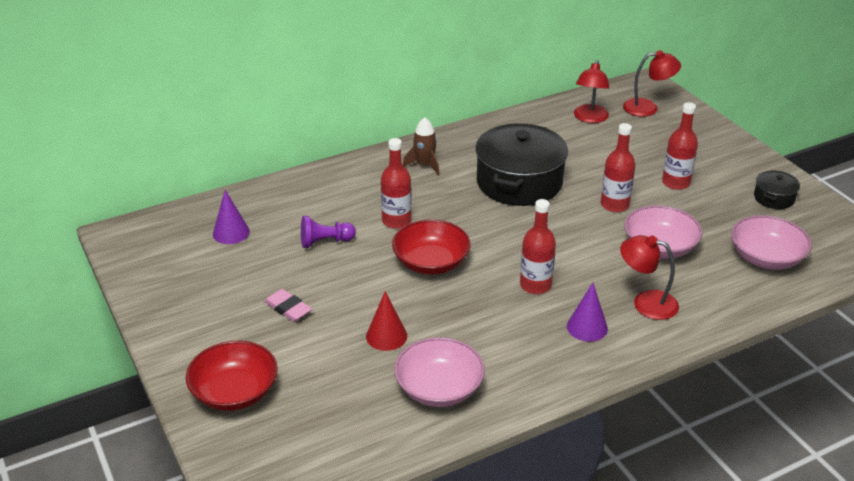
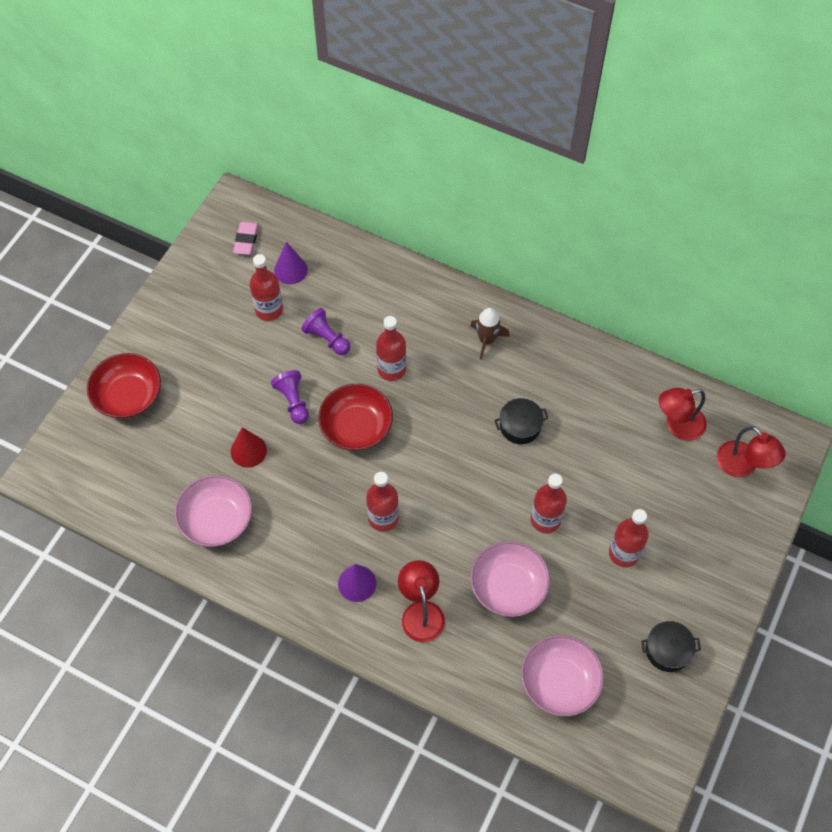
camera: 55 degrees right, 25 degrees up
(255, 262) = (269, 310): none -> red bottle
(288, 308) = (233, 367): pink eraser -> pink eraser (246, 240)
(365, 287) = (293, 401): none -> purple pawn
(519, 182) = (520, 426): black pot -> black pot, size x0.46

